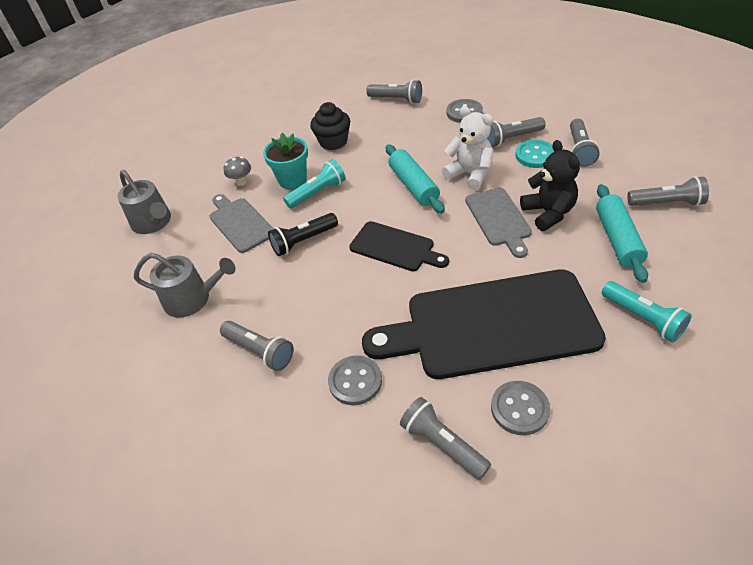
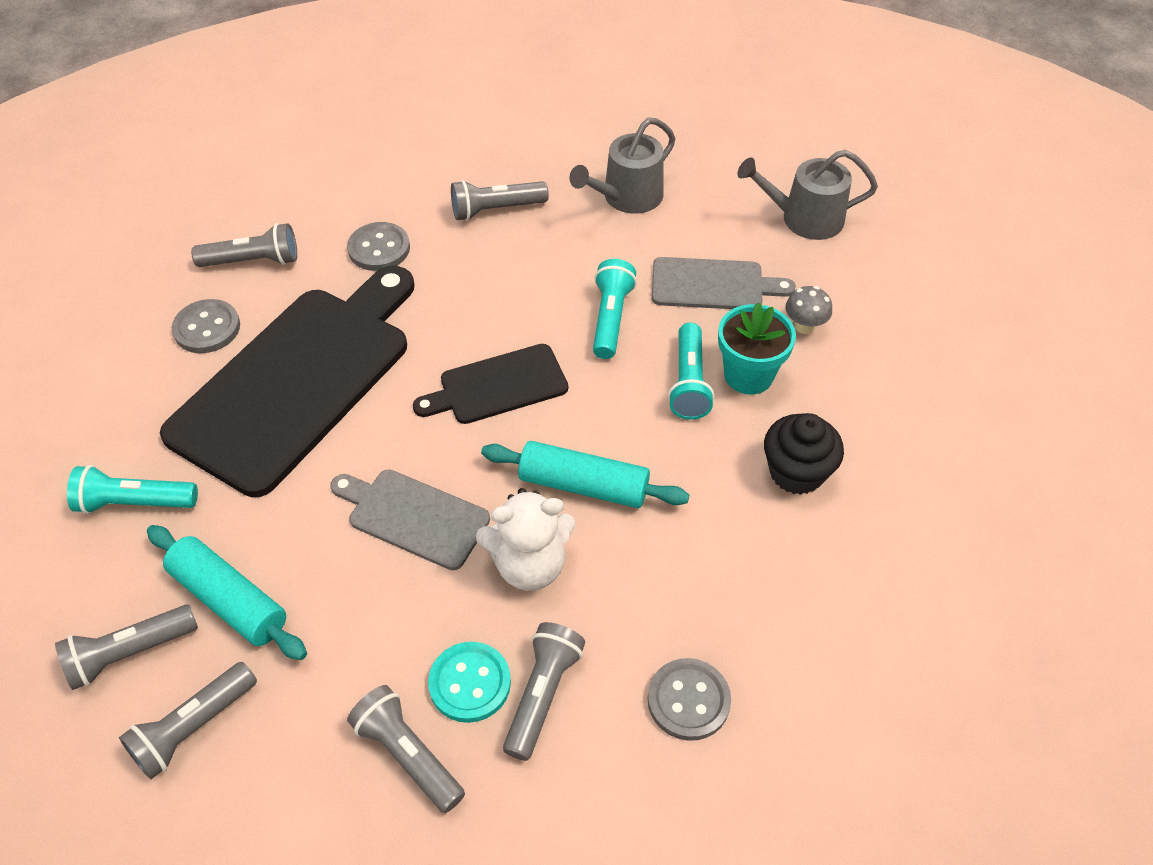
camera: 125 degrees right, 5 degrees up
(303, 241) = (610, 318): black flashlight -> turquoise flashlight
(396, 99) = (839, 640): grey flashlight -> grey flashlight (130, 653)
(548, 213) = (355, 577): black teddy bear -> none

